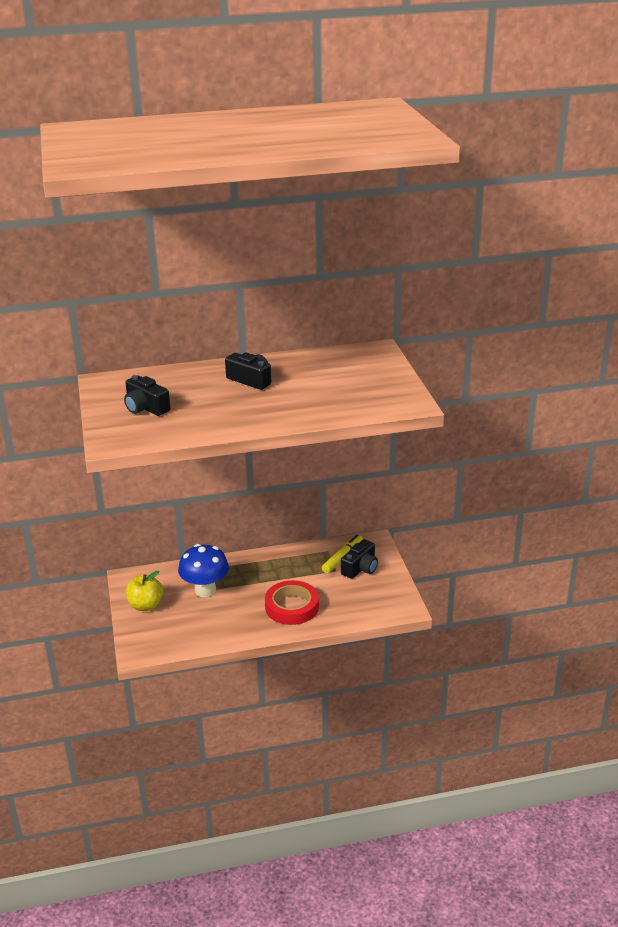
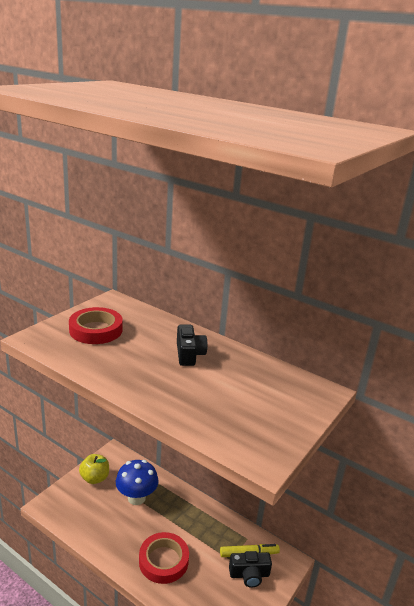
camera: 45 degrees right, 5 degrees down
(146, 408) = (96, 330): black camera -> red tape

